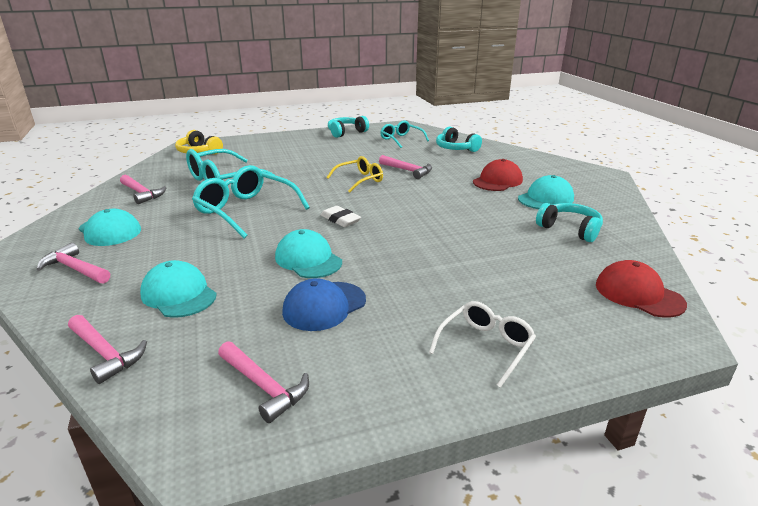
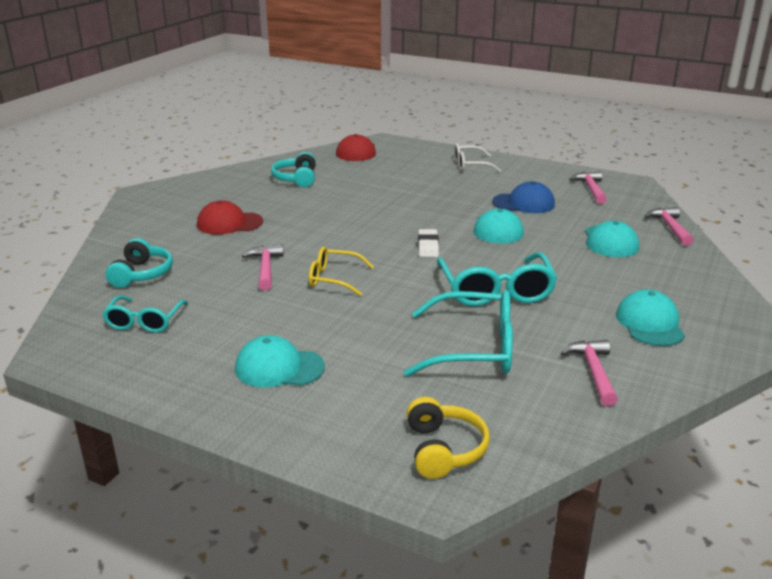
camera: 135 degrees left, 0 degrees up
(75, 269) = (688, 291): pink hammer -> none
(346, 132) = (161, 381): turquoise headphones -> none
(545, 198) = (245, 198): turquoise cap -> turquoise cap (279, 368)

